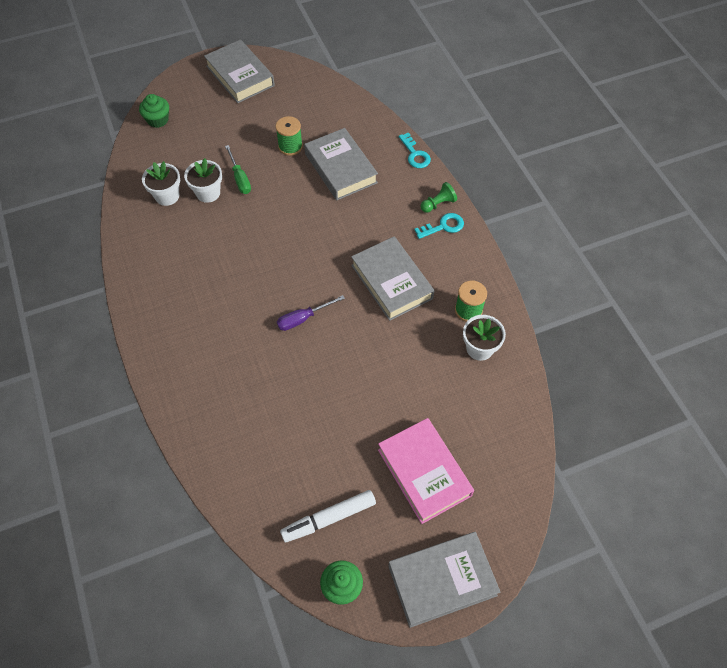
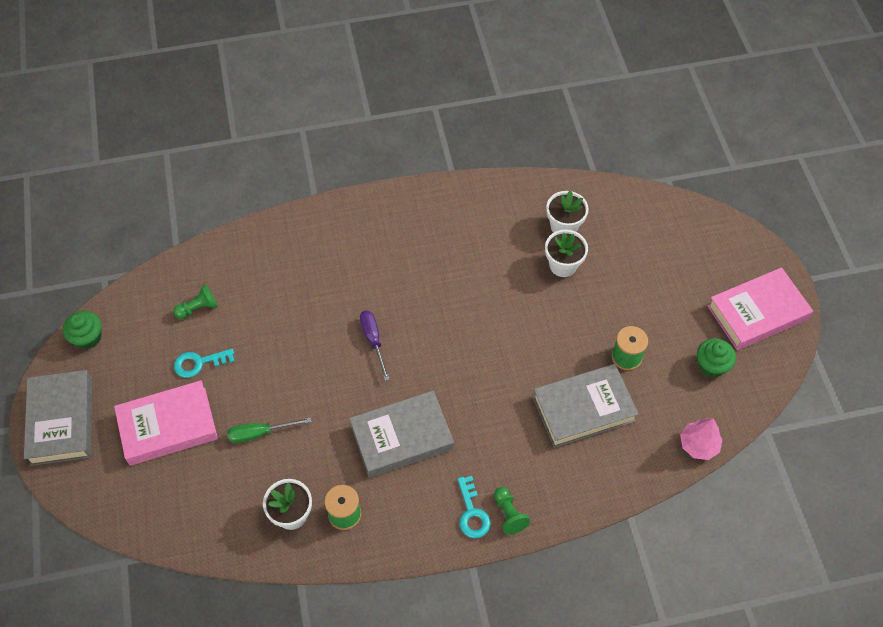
camera: 100 degrees right, 0 degrees up
(158, 120) = (683, 222): green cupcake -> green cupcake (711, 365)
(240, 76) = (757, 313): grey book -> pink book
(240, 178) = (580, 298): green screwdriver -> green screwdriver (259, 433)
(290, 481) = (198, 308): none -> green pawn
(329, 518) = (152, 335): white marker -> none
(356, 103) = (698, 445): none -> pink tree
(415, 154) = (597, 503): turquoise key -> turquoise key (199, 363)

